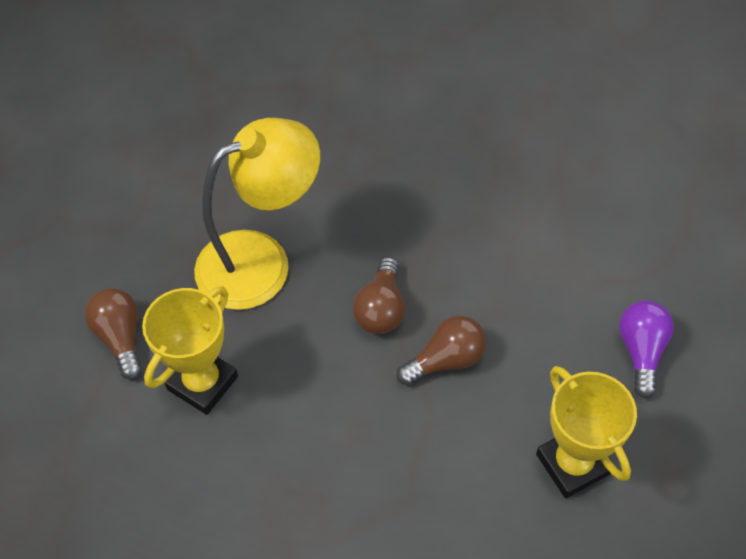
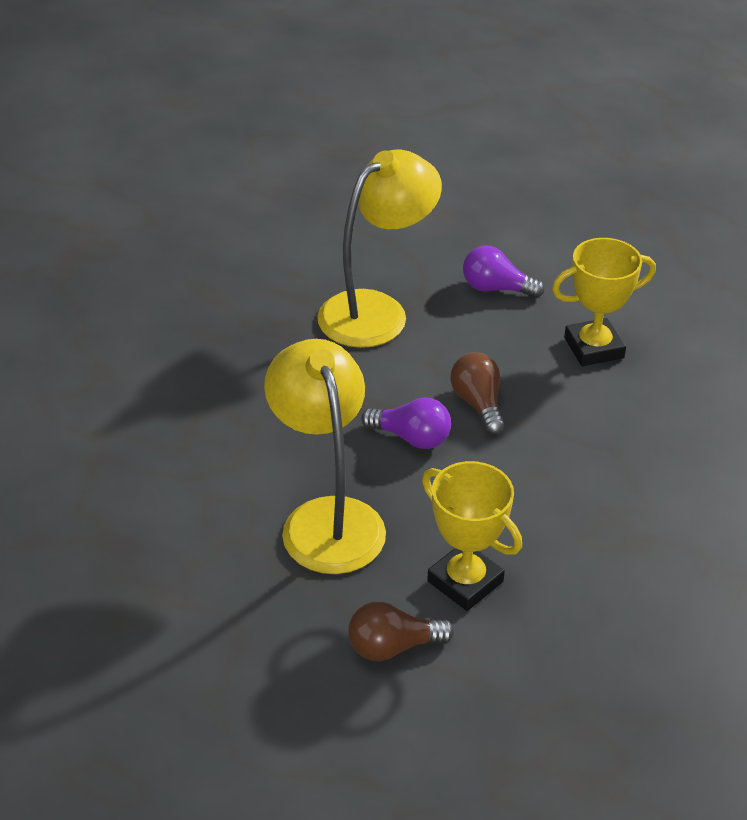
camera: 80 degrees left, 15 degrees down
(381, 309) = (411, 438): brown light bulb -> purple light bulb
(561, 246) = (376, 310): none -> yellow lamp

